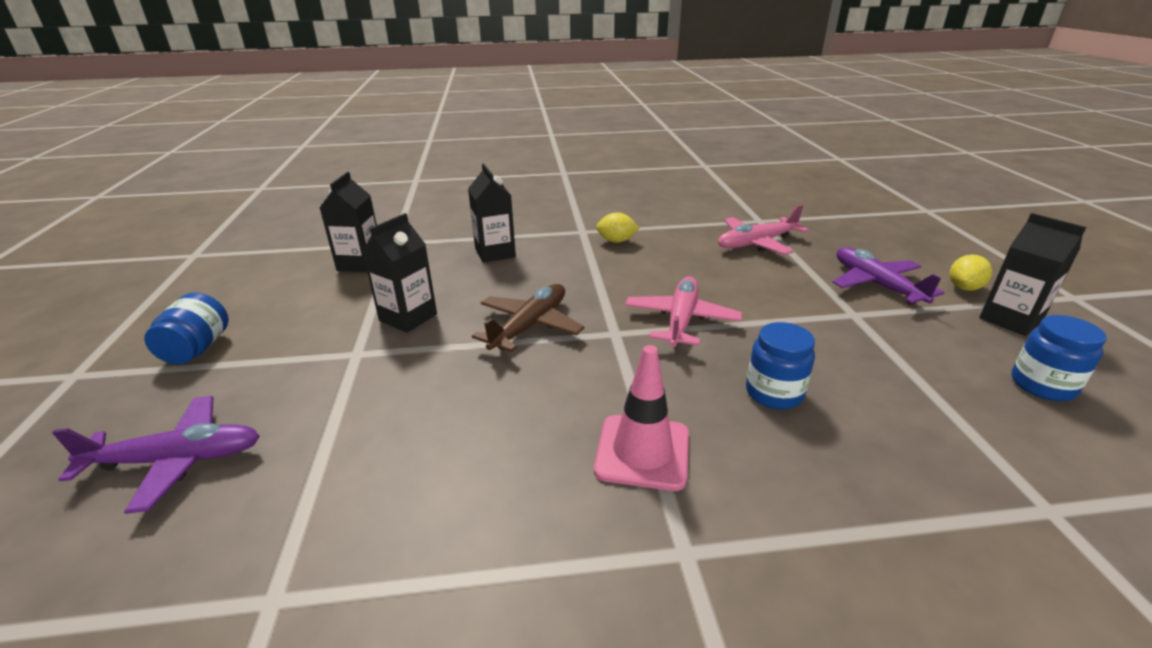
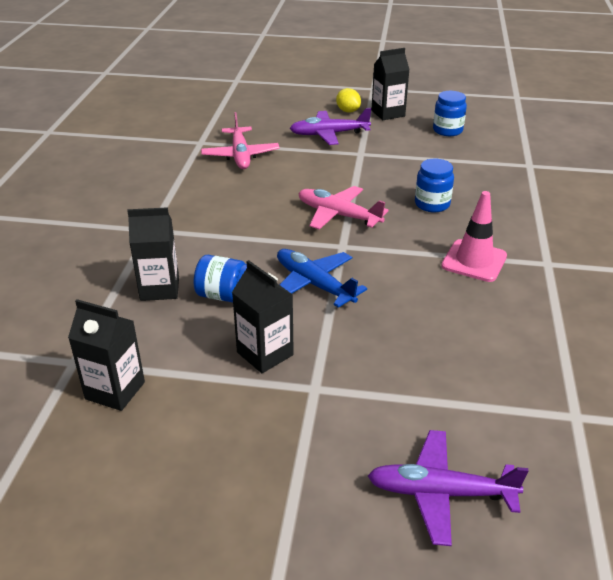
camera: 75 degrees left, 5 degrees up
(176, 460) = (441, 493): purple plane -> purple plane turned 90 degrees counterclockwise
(197, 348) = (254, 517): blue jar -> blue jar (226, 296)
(529, 326) = (314, 284): brown plane -> blue plane
(616, 241) = (187, 216): yellow lemon -> none

